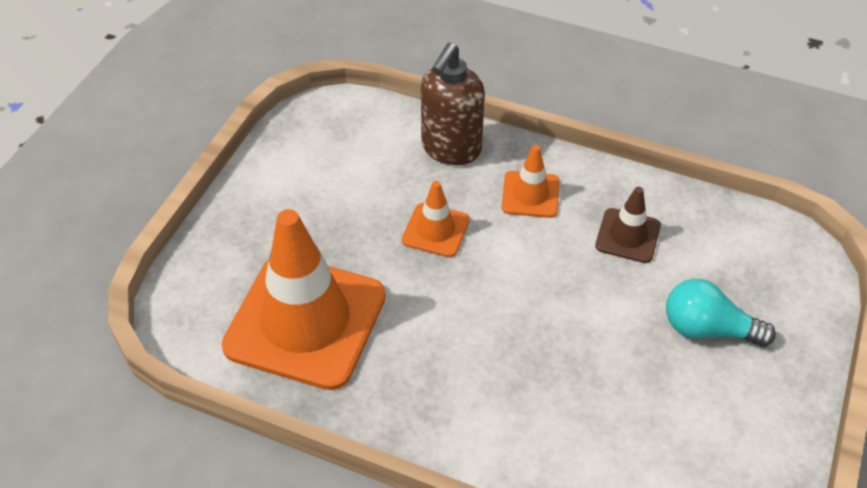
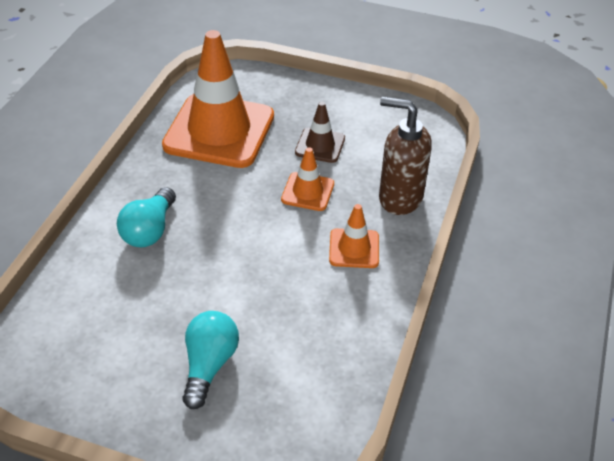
camera: 85 degrees right, 5 degrees down
(500, 397) = (149, 230): none -> turquoise light bulb
(628, 236) = (313, 314): brown traffic cone -> brown traffic cone (320, 145)

